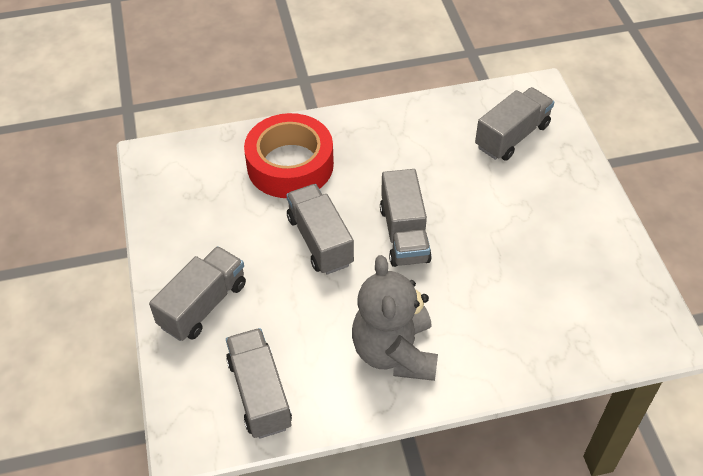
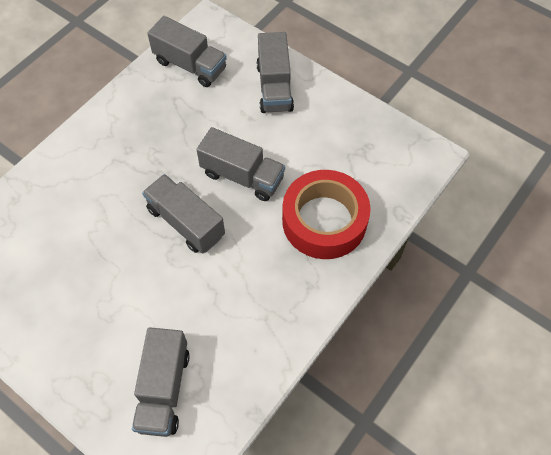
camera: 140 degrees right, 10 degrees up
(394, 352) = (127, 137): grey teddy bear -> none

